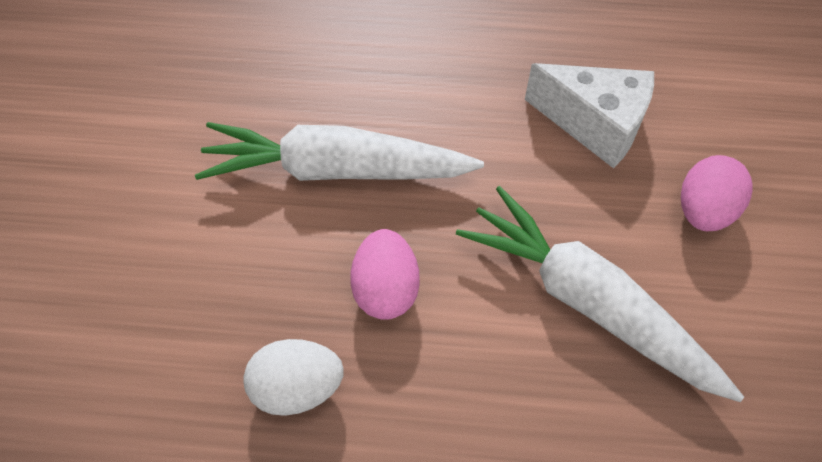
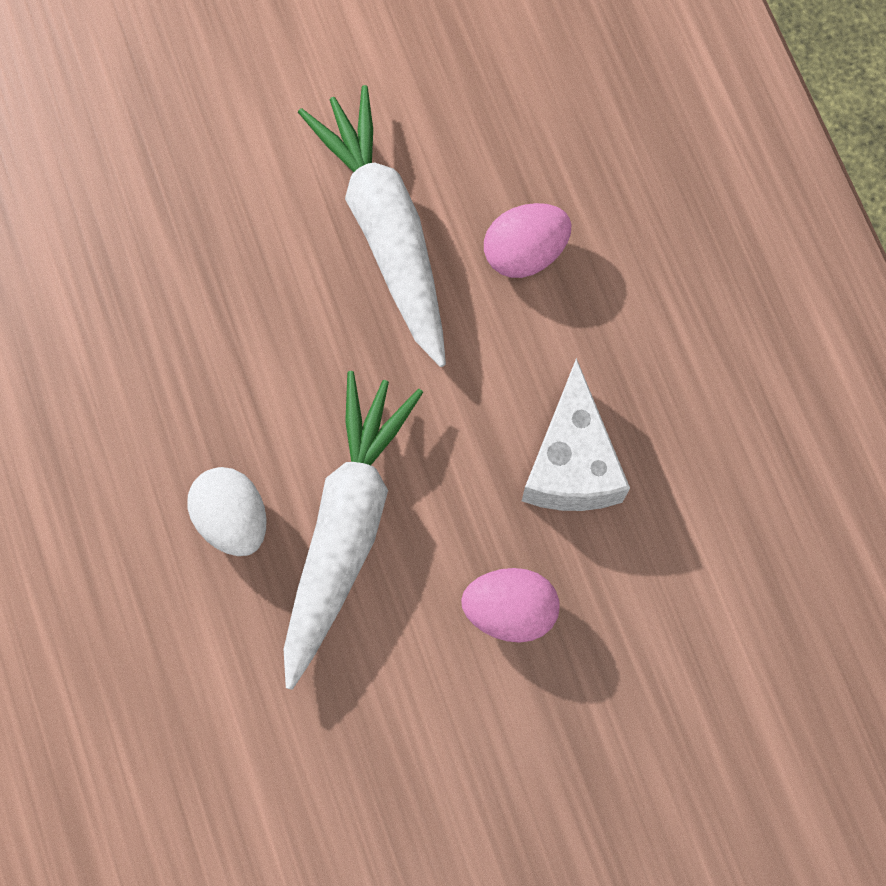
camera: 65 degrees right, 15 degrees up
(297, 388) = (147, 309): white egg -> white egg (233, 519)
(386, 289) = (275, 338): pink egg -> pink egg (525, 252)

